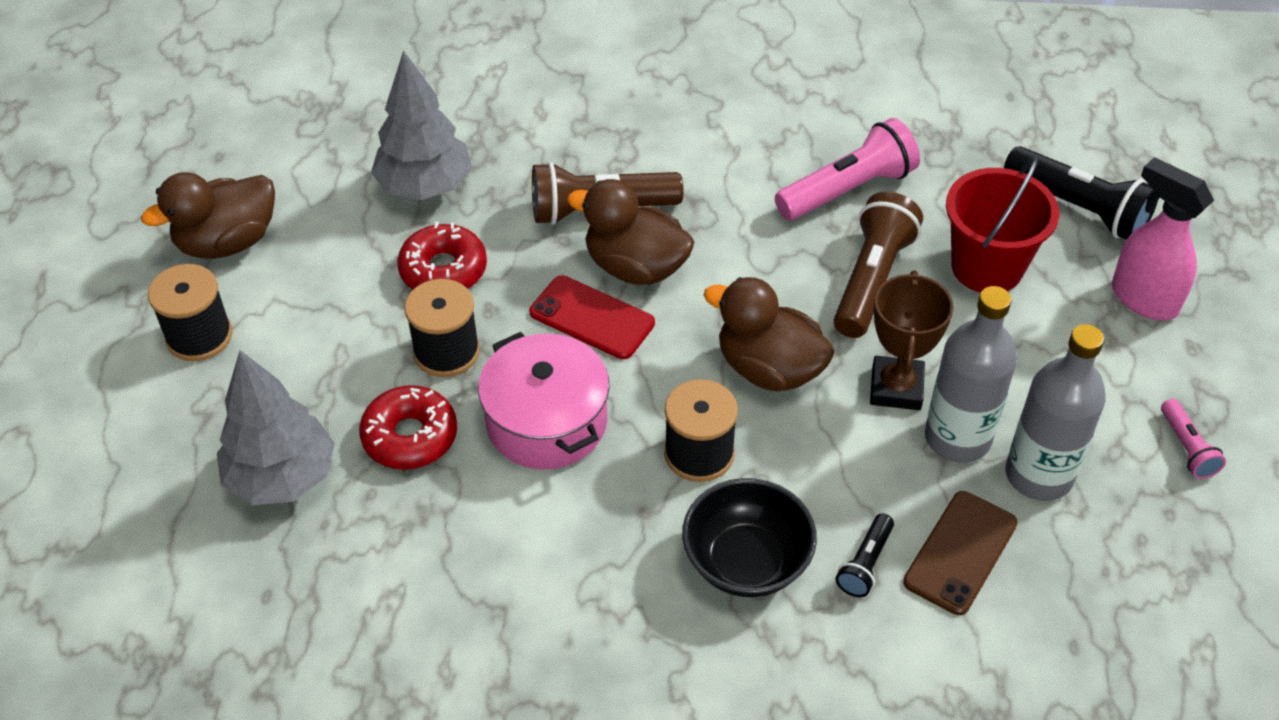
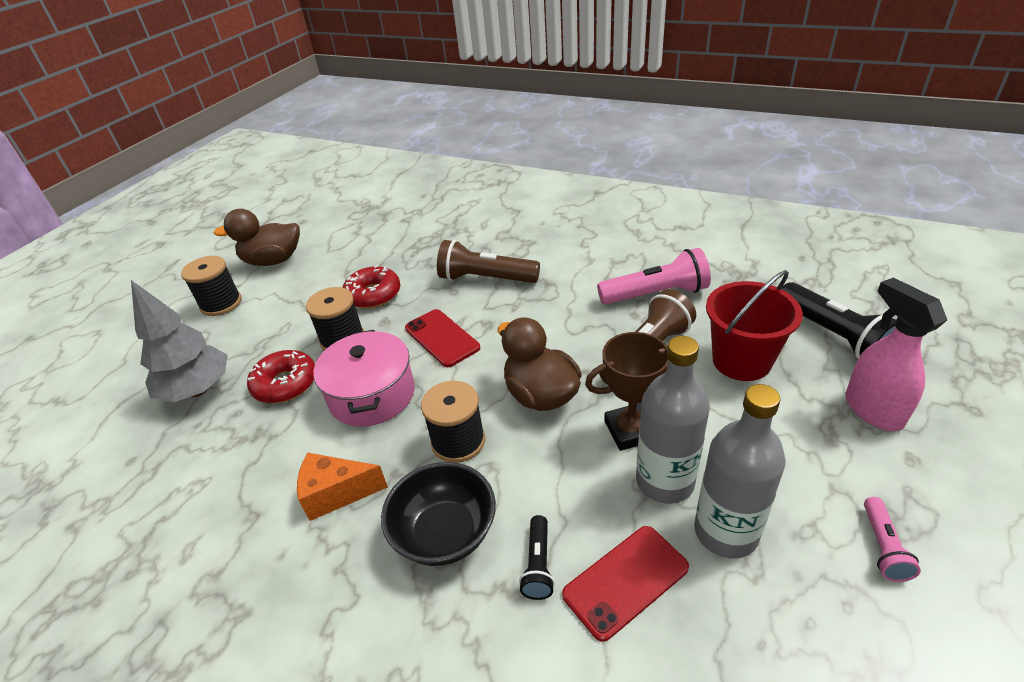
camera: 25 degrees right, 10 degrees down
(425, 186) = (394, 251): grey tree -> none
(587, 556) = (336, 493): none -> orange cheese
(635, 267) = (488, 314): brown duck -> none
(865, 563) = (538, 565): black flashlight -> black flashlight turned 45 degrees counterclockwise
(896, 388) = (630, 430): brown trophy -> brown trophy turned 45 degrees clockwise
(960, 552) = (625, 581): brown phone -> red phone

